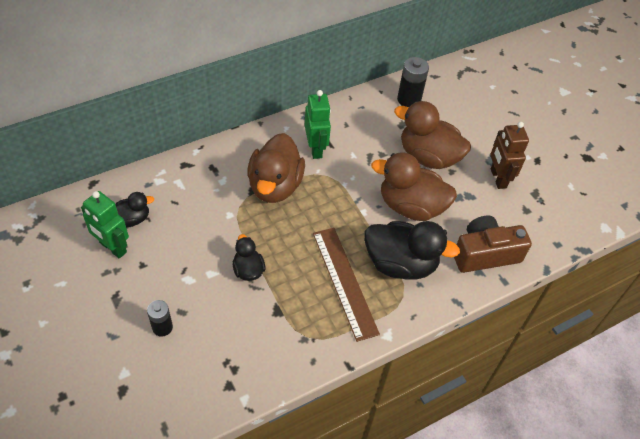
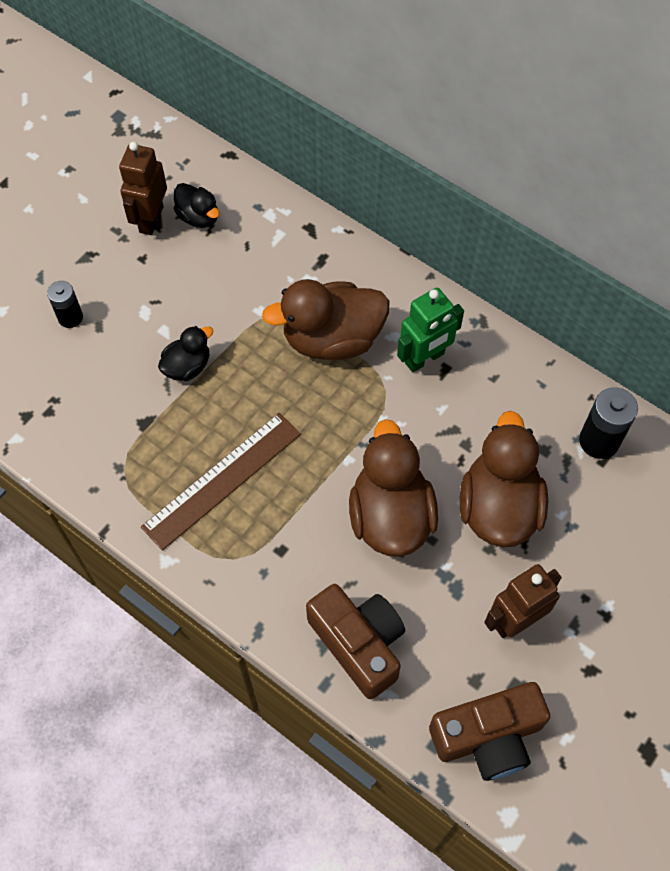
camera: 70 degrees right, 10 degrees up
(112, 248) = (151, 219): green robot -> brown robot
(400, 264) = (284, 537): black duck -> none
(560, 218) = (488, 737): none -> brown camera

